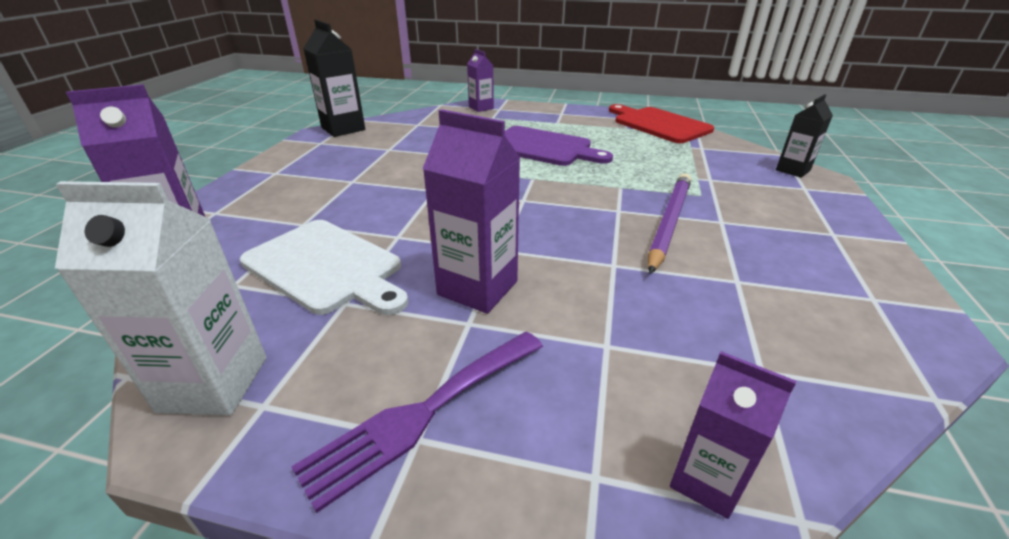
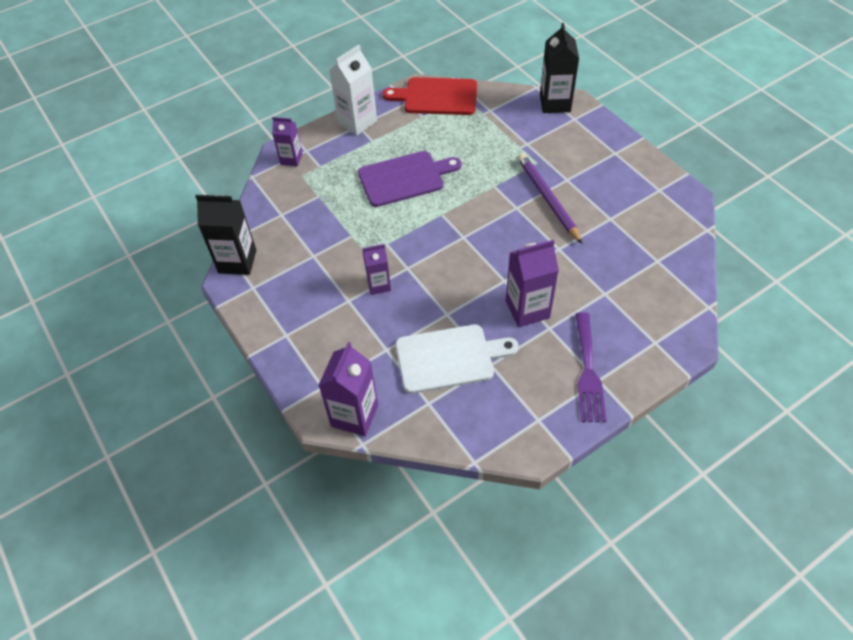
camera: 45 degrees left, 20 degrees up
(214, 384) = (509, 432): white carton -> white carton (357, 122)
(706, 480) = (680, 316): purple carton -> purple carton (379, 285)
(792, 170) = (555, 103): black carton -> black carton, size x1.61

